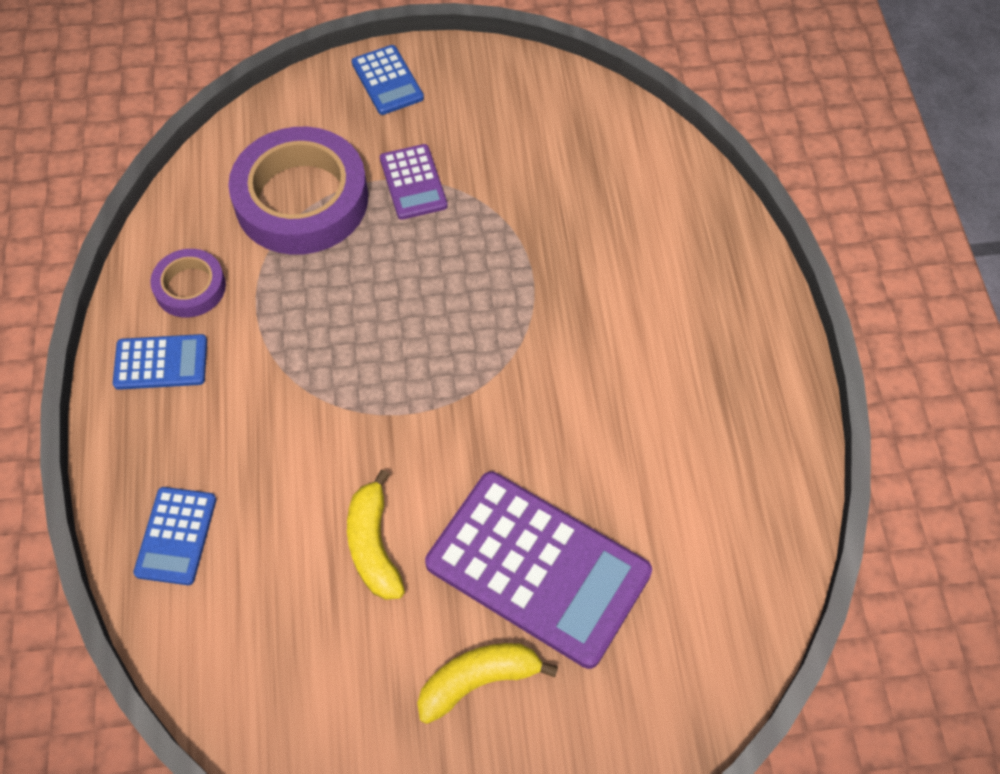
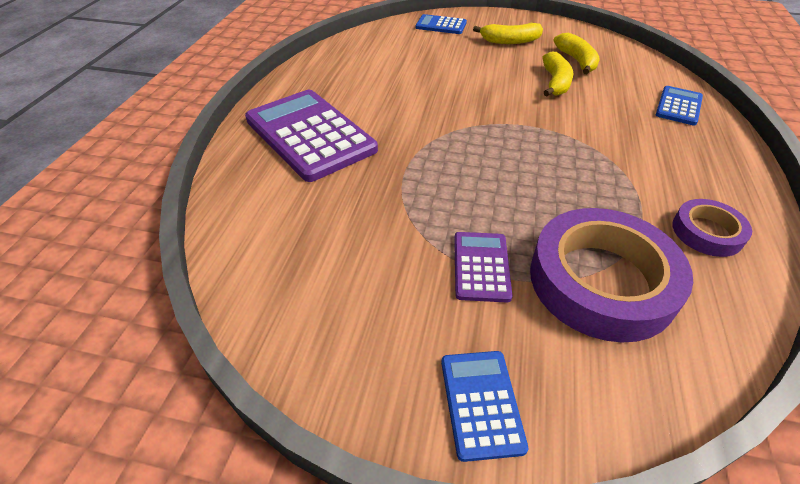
camera: 160 degrees left, 15 degrees down
(161, 363) = (718, 187): blue calculator -> blue calculator (441, 25)
(341, 639) = (576, 61): none -> yellow banana
(538, 568) = (467, 61): purple calculator -> purple calculator (310, 135)

